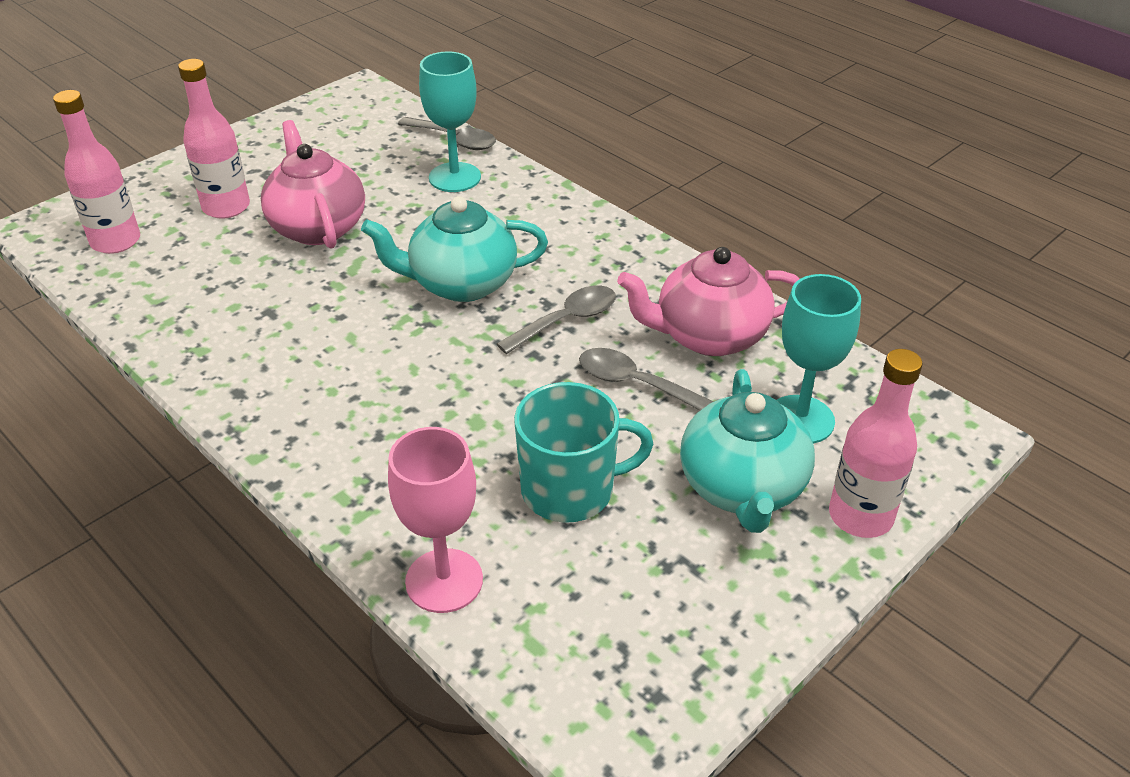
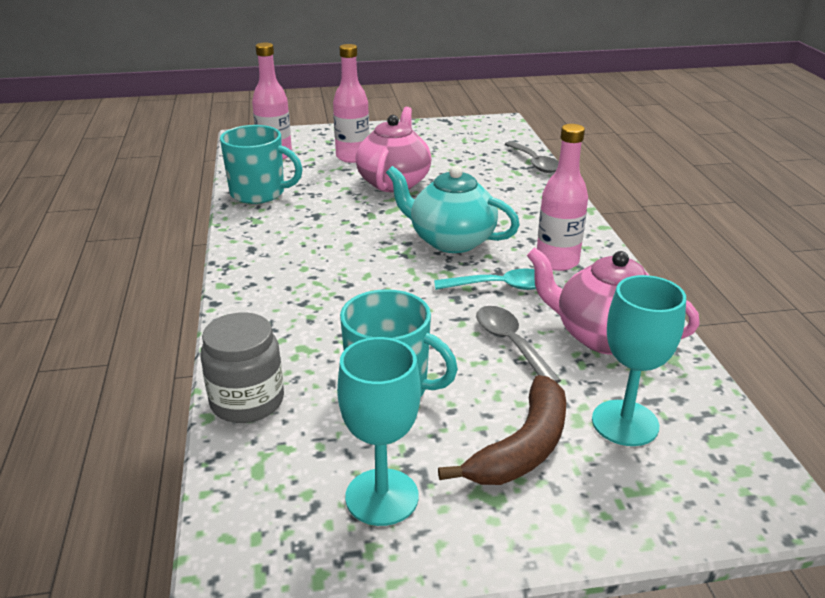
camera: 35 degrees right, 10 degrees down
(158, 308) = (259, 193): none -> turquoise mug
(444, 580) = (247, 401): pink goblet -> grey jar
(455, 177) = (512, 183): turquoise goblet -> turquoise goblet (382, 497)
(566, 320) = (501, 286): grey spoon -> turquoise spoon
(742, 488) = (522, 447): turquoise teapot -> brown banana
(860, 516) = (608, 516): pink bottle -> pink bottle (557, 261)

